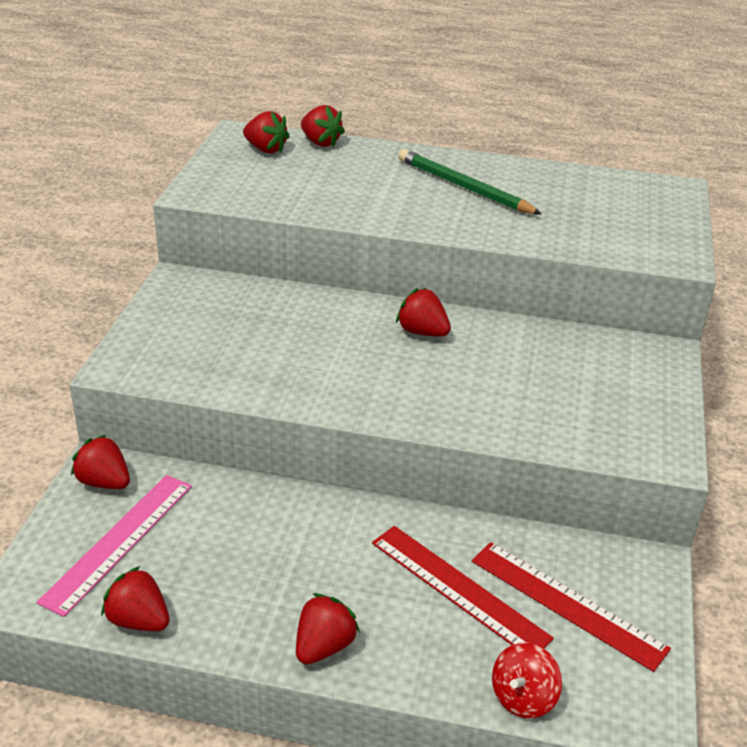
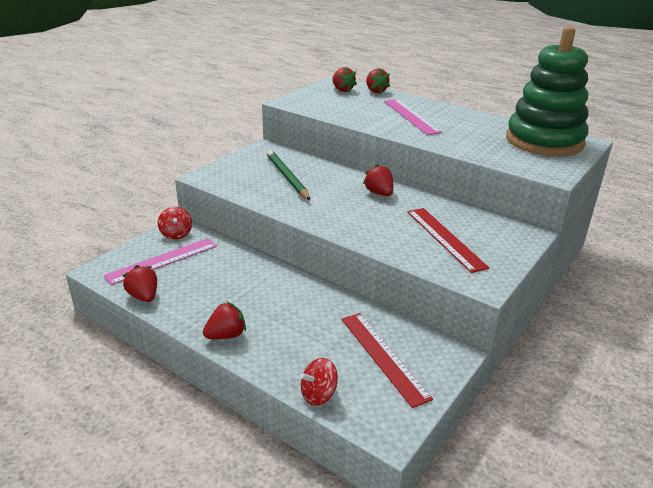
camera: 25 degrees right, 5 degrees down
(104, 482) = (176, 234): red strawberry -> red spinning top
(412, 186) = (411, 116): none -> pink ruler
(458, 589) = (323, 330): red ruler -> red ruler (445, 238)
(464, 187) = (442, 121): green pencil -> green pencil (287, 177)
(625, 198) = (544, 141): none -> green stacking toy

